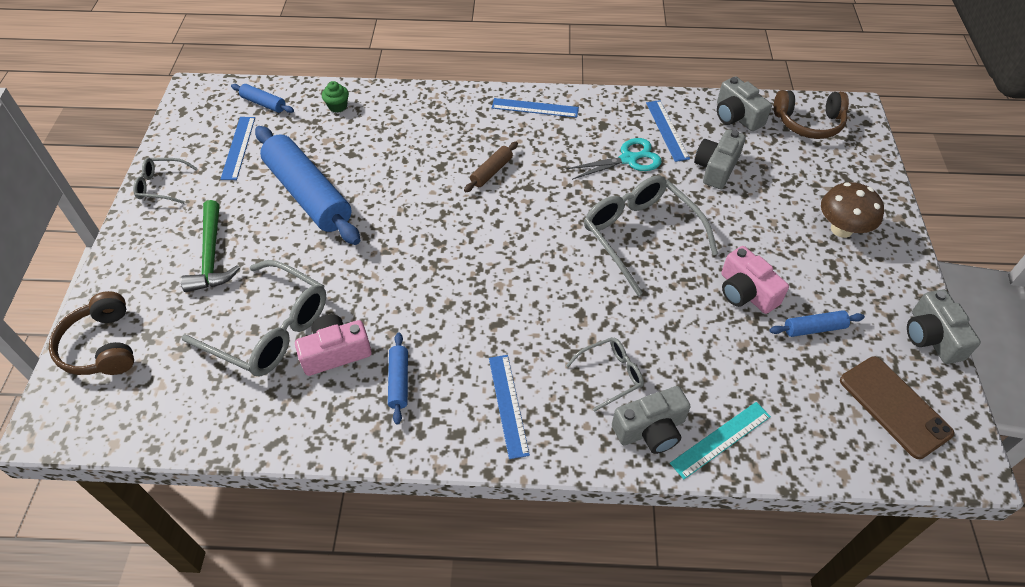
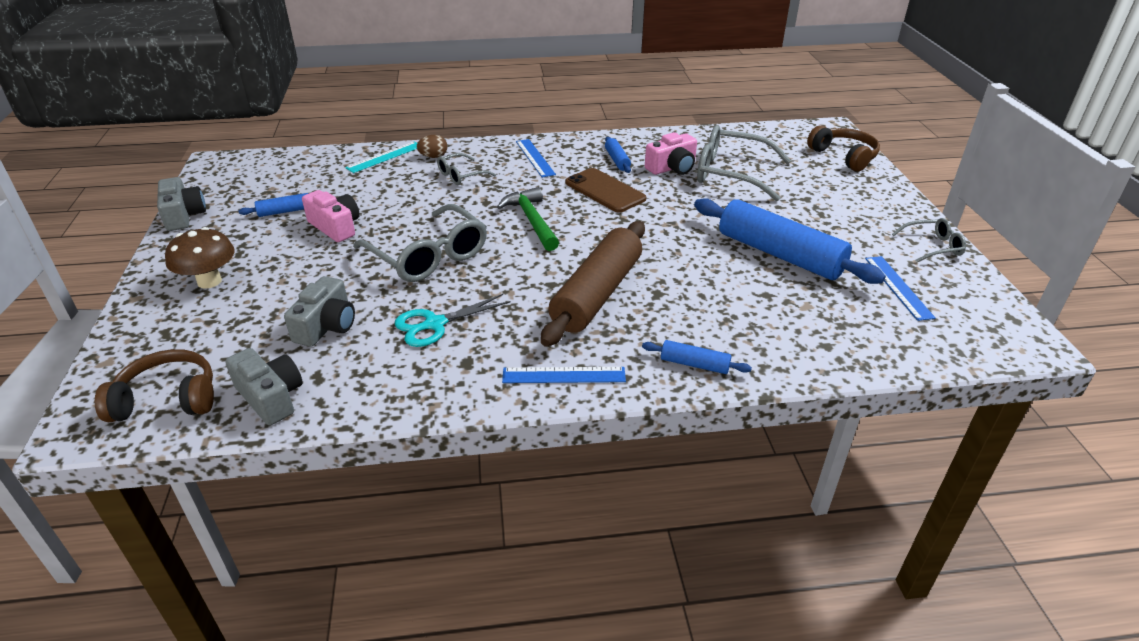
camera: 170 degrees right, 15 degrees down
(211, 256) = (822, 205): green hammer -> green hammer (532, 220)
(264, 103) = (926, 338): blue rolling pin -> blue rolling pin (694, 364)
(337, 106) = (829, 346): green cupcake -> none
(491, 172) = (597, 294): brown rolling pin -> brown rolling pin, size x2.27
(650, 429) = (433, 157): grey camera -> brown egg
(667, 130) = (378, 365): blue ruler -> none
(894, 406) = (247, 179): brown phone -> brown phone (605, 191)

